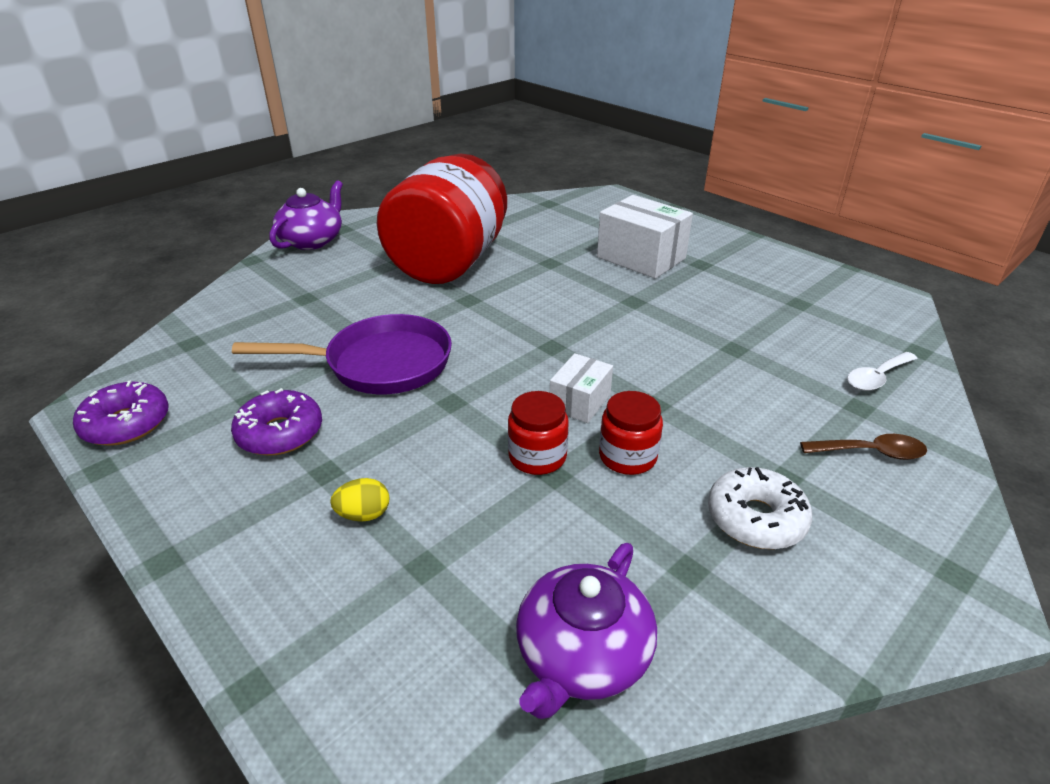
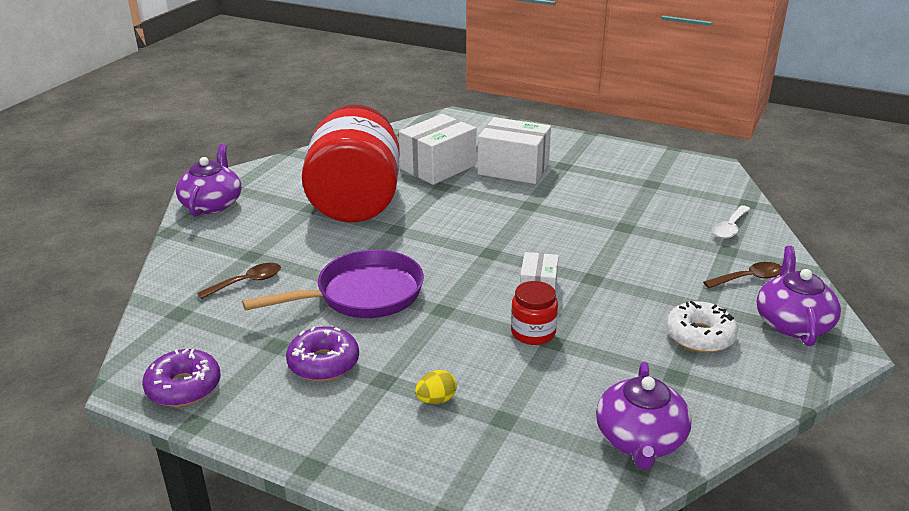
camera: 20 degrees left, 5 degrees down
(279, 325) = (247, 282): none -> brown spoon
(559, 242) = (438, 167): none -> white box
(627, 456) = (595, 318): red jar -> none
(907, 535) = (792, 323): none -> purple teapot

